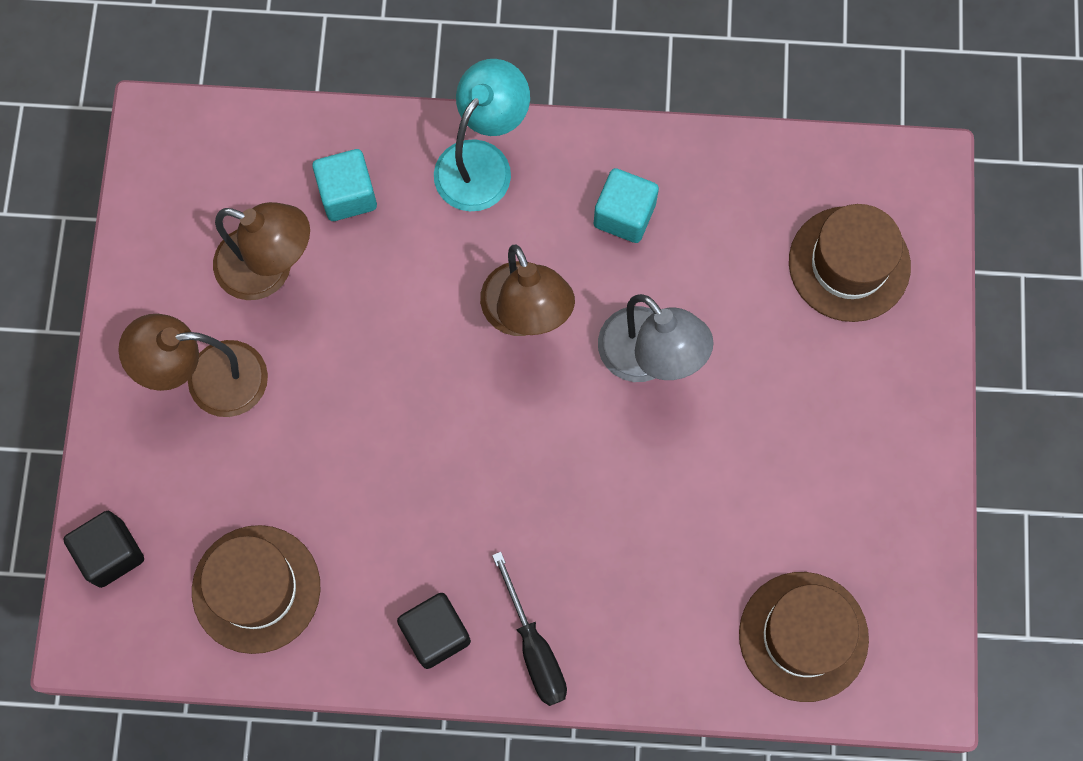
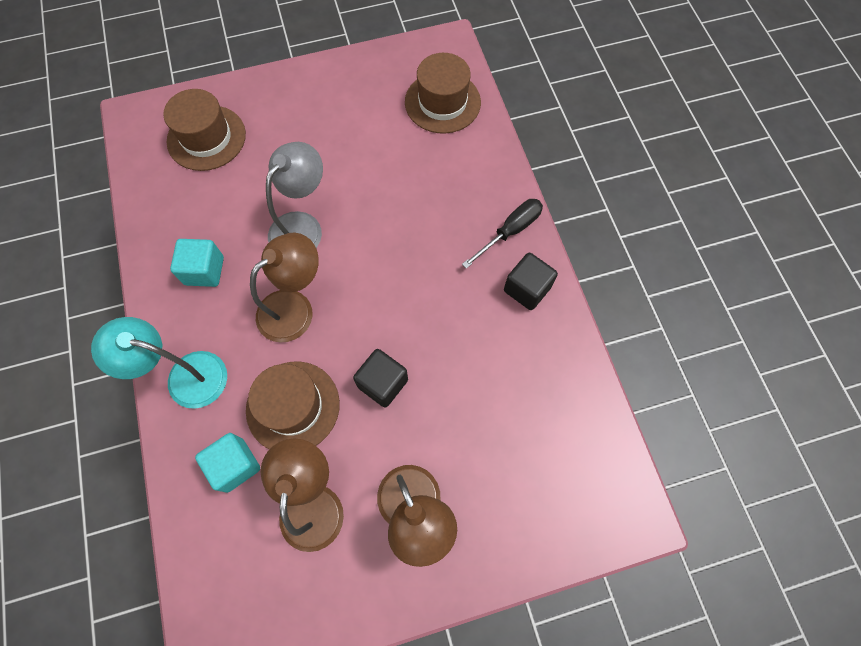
camera: 110 degrees left, 5 degrees down
(111, 553) = (570, 529): black cube -> black cube (382, 383)
(256, 589) = (549, 412): brown hat -> brown hat (293, 406)

